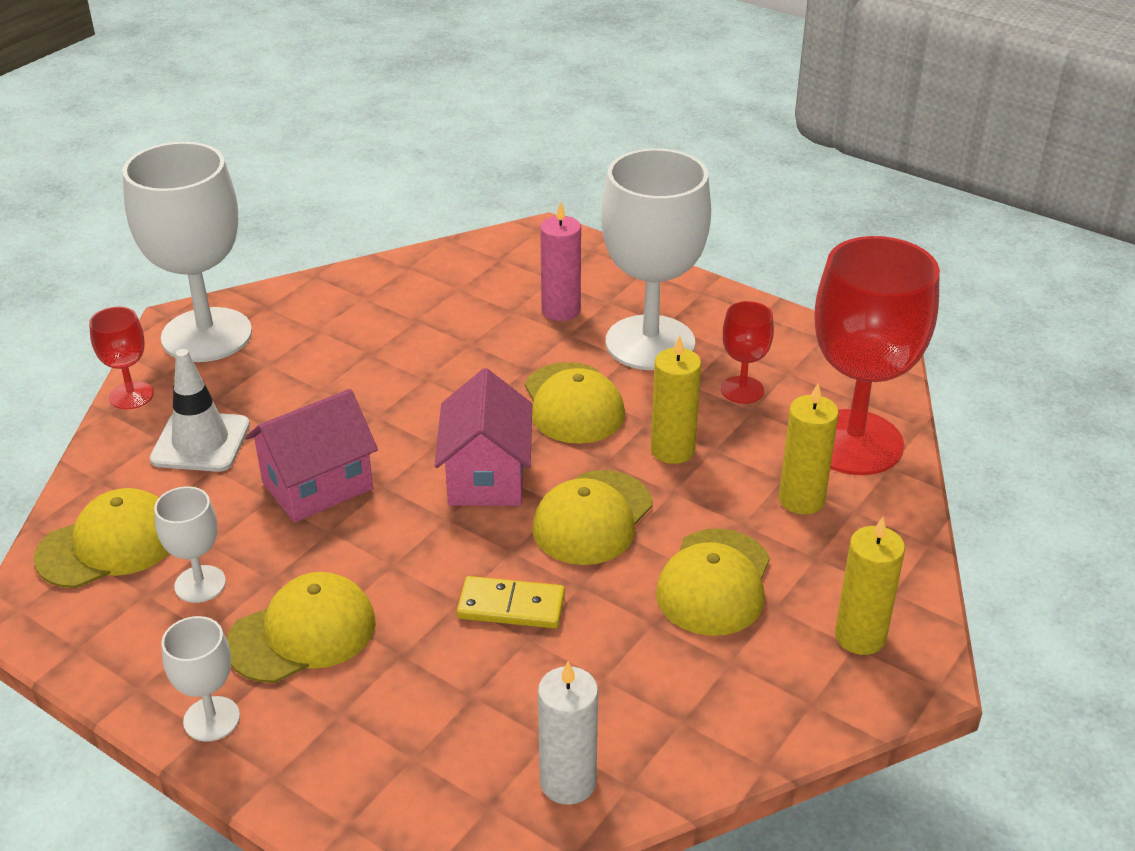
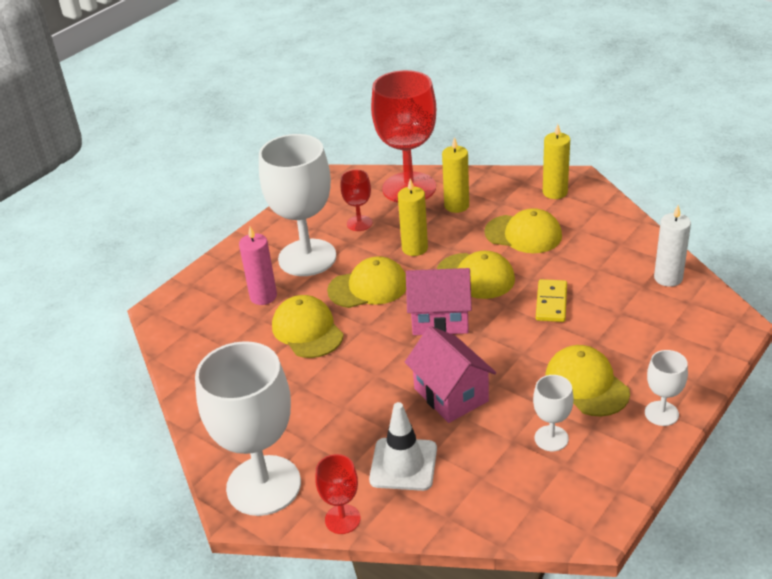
camera: 85 degrees left, 0 degrees up
(109, 545) = (518, 495): yellow cap -> yellow cap (307, 330)

